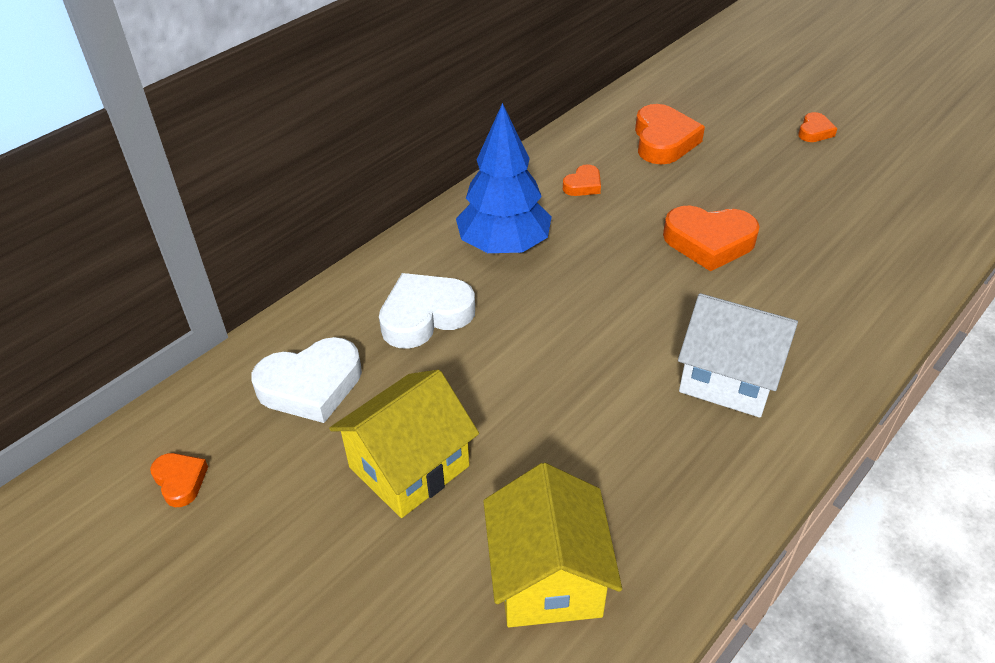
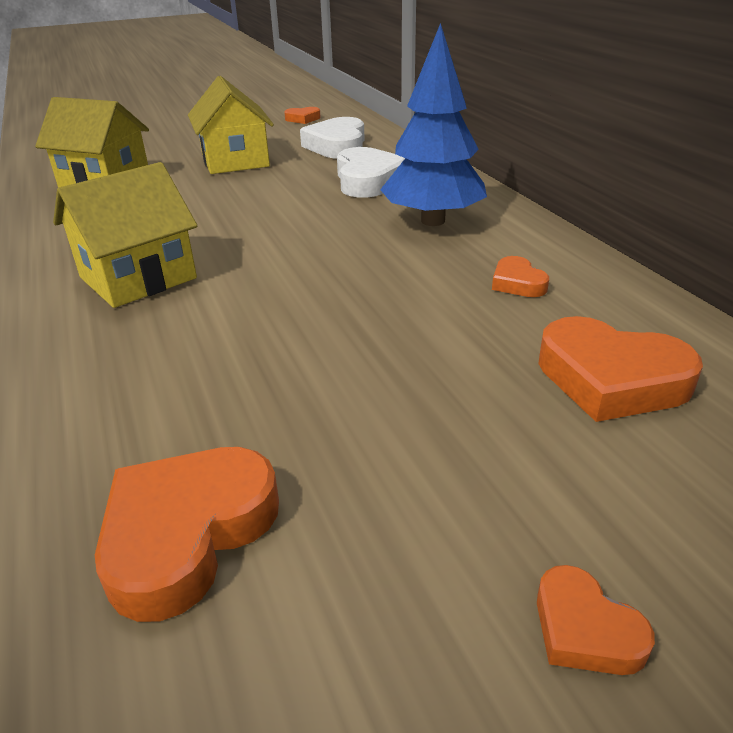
camera: 115 degrees right, 10 degrees down
(709, 242) = (331, 334): orange heart -> orange heart (187, 534)
(729, 378) = (138, 278): white house -> yellow house

